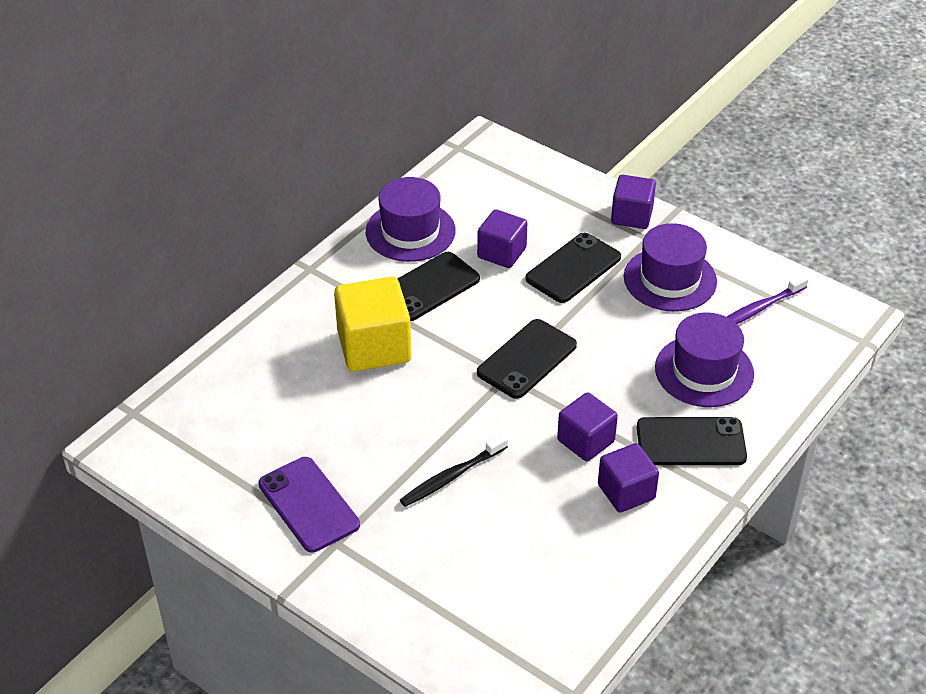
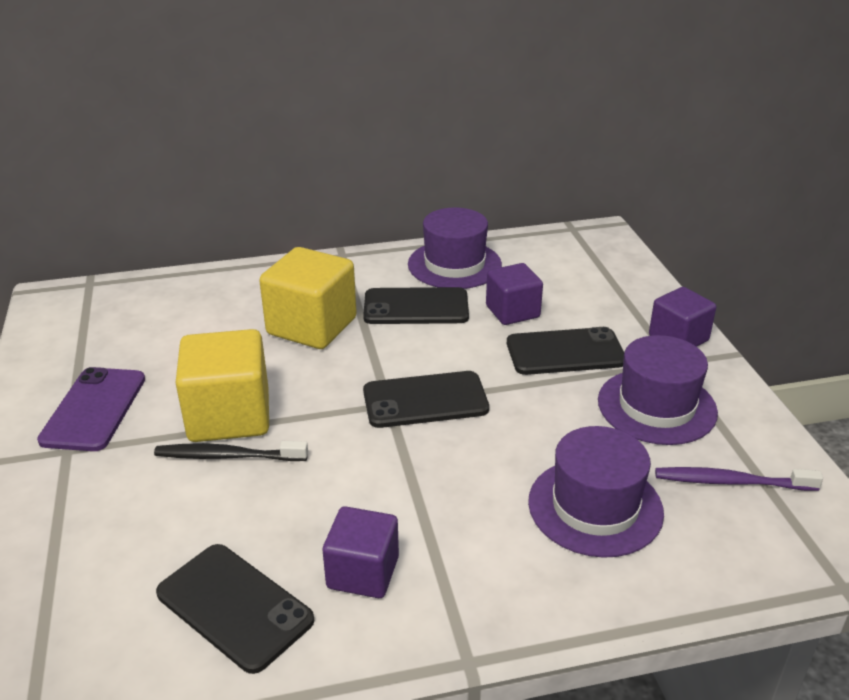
camera: 40 degrees right, 10 degrees down
(413, 450) = (229, 416): none -> yellow cube
(585, 441) = (386, 499): purple cube -> none
(691, 442) = (494, 567): black phone -> black phone (234, 606)

